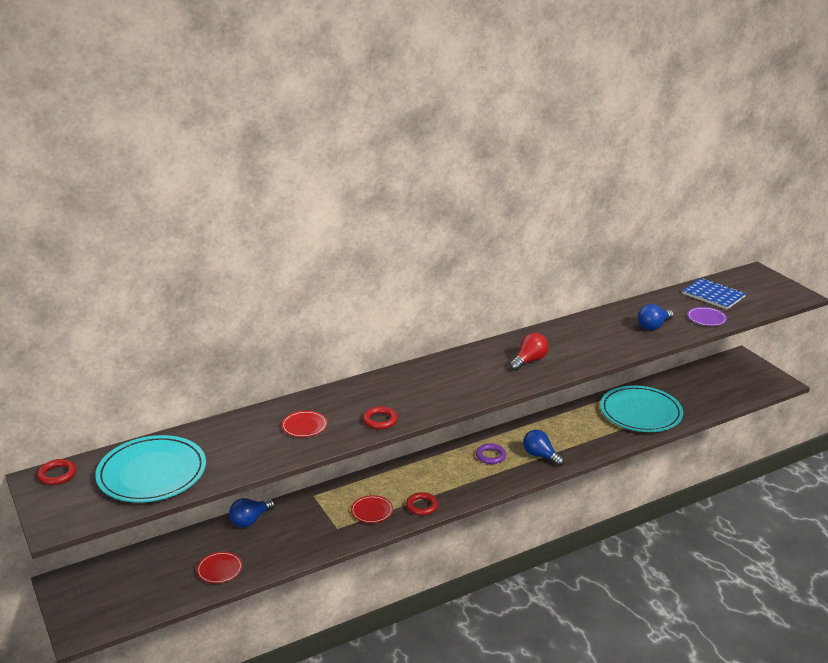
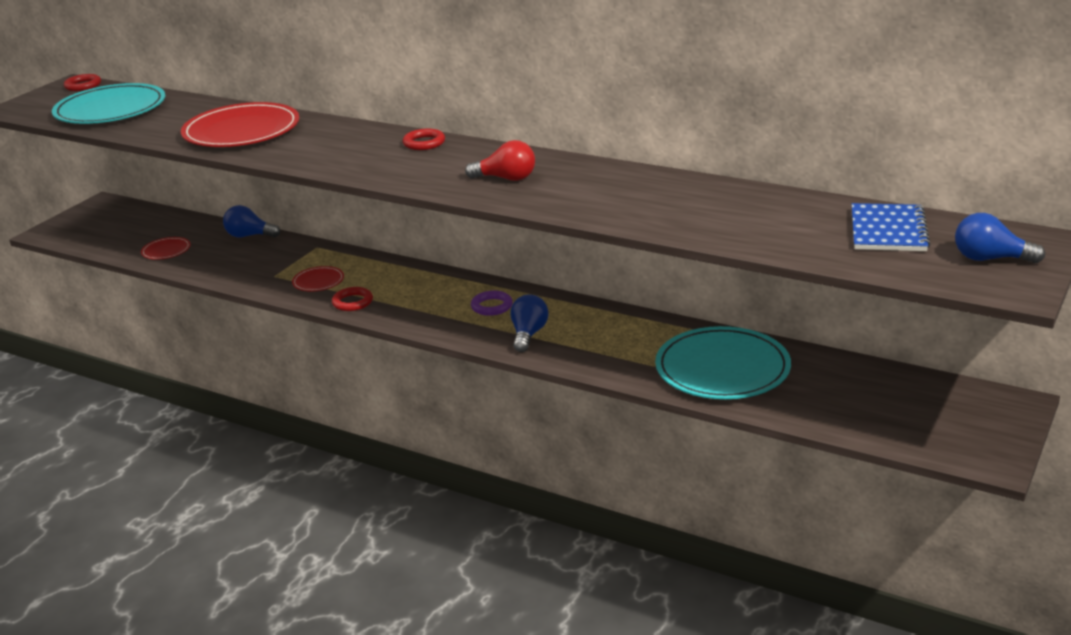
camera: 60 degrees right, 0 degrees up
(304, 426) = (241, 131): red plate -> red plate, size x2.20
(380, 420) = (285, 154): red ring -> red ring (424, 143)
(653, 326) = (713, 217): blue light bulb -> blue light bulb (990, 259)
(706, 318) = (799, 243): purple plate -> none

